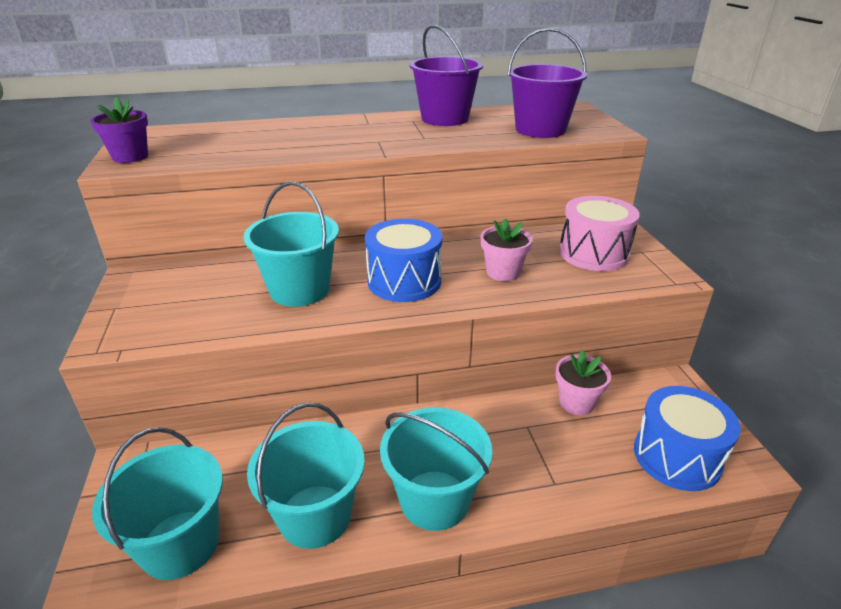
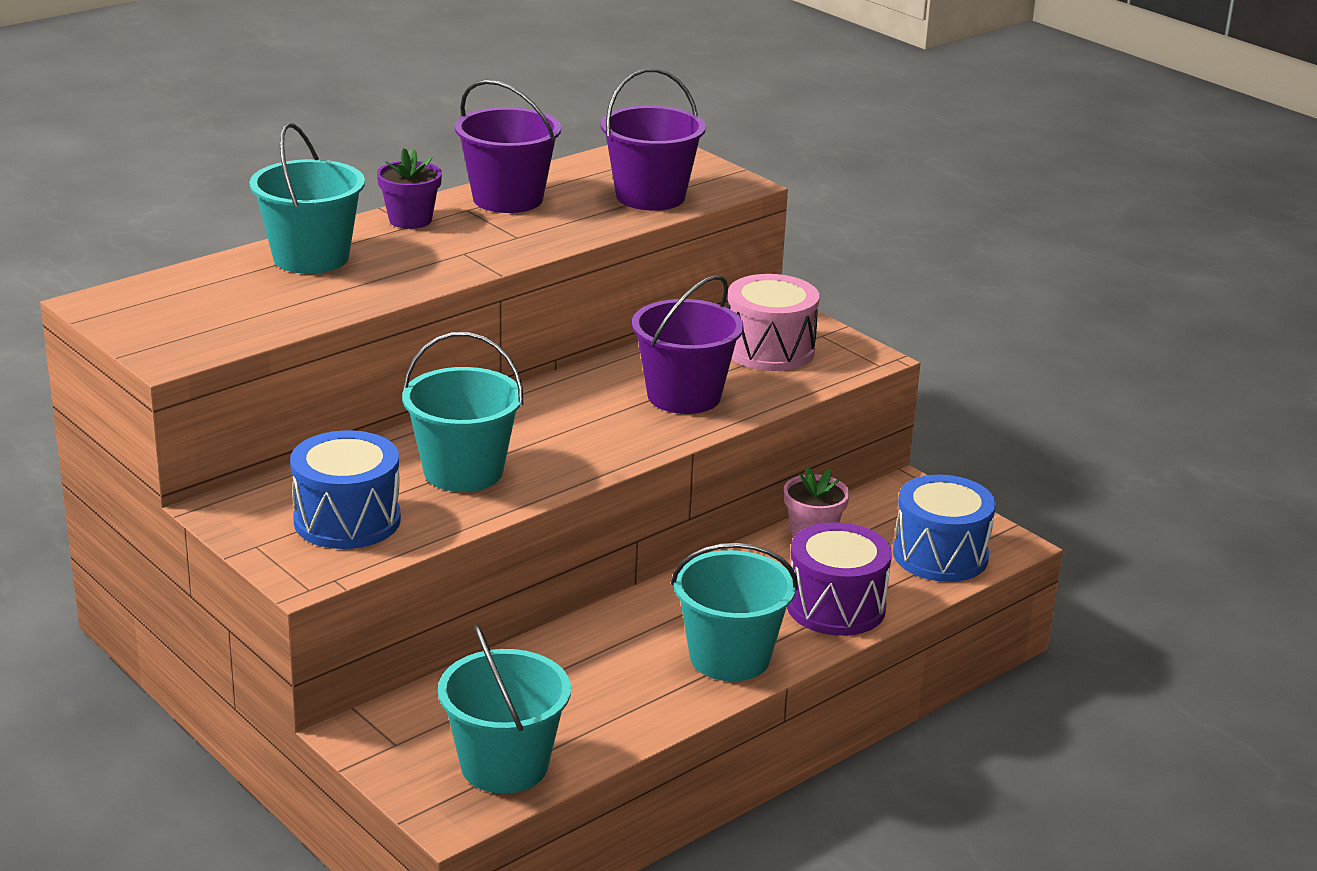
camera: 30 degrees left, 5 degrees down
(130, 157) = (163, 342): purple flower pot -> purple flower pot (410, 220)
(315, 516) = (620, 705): turquoise bucket -> turquoise bucket (311, 257)
(404, 281) = (578, 432): blue drum -> blue drum (347, 520)
(503, 272) = (684, 396): pink flower pot -> purple bucket
(555, 479) = (836, 607): none -> purple drum

